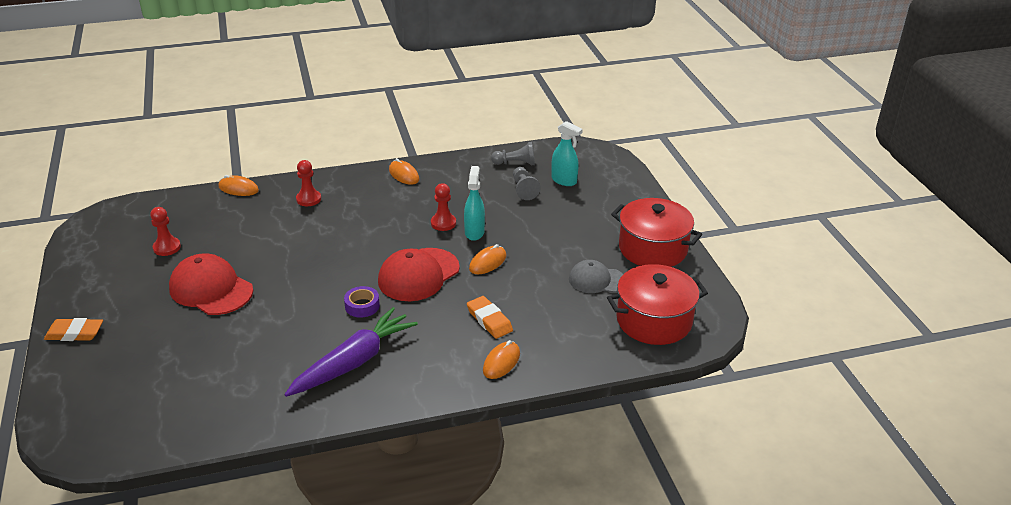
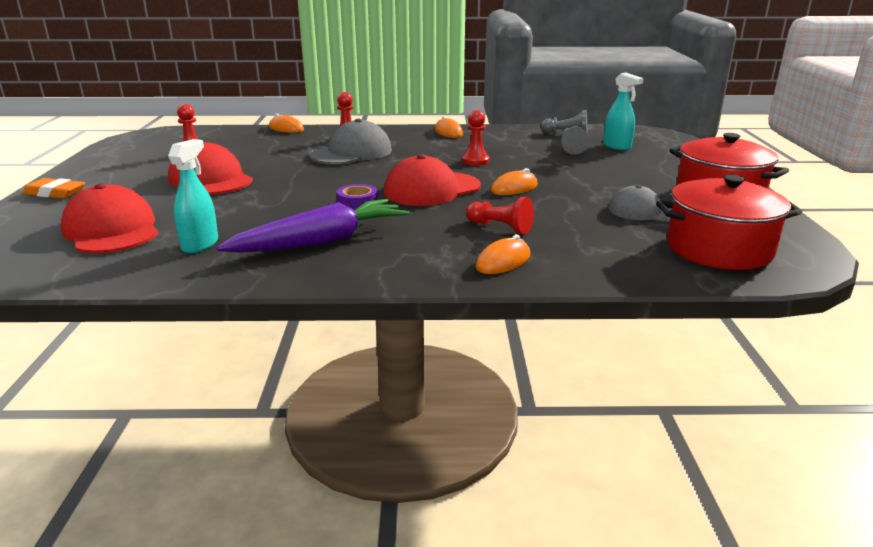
camera: 15 degrees right, 10 degrees down
(167, 376) = (112, 230): none -> red cap
(324, 225) = (351, 153): none -> grey cap
(474, 232) = (507, 168): turquoise spray bottle -> turquoise spray bottle (200, 245)
(489, 320) = (500, 227): orange eraser -> red pawn

